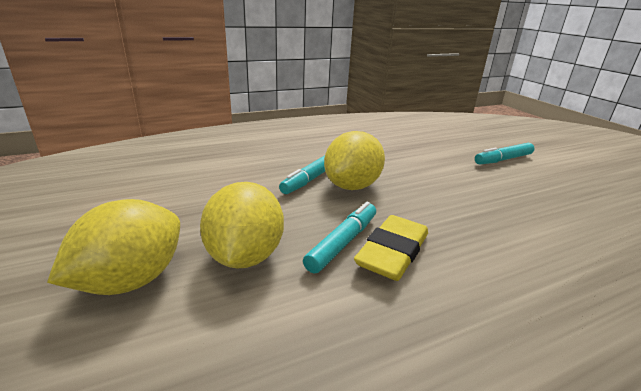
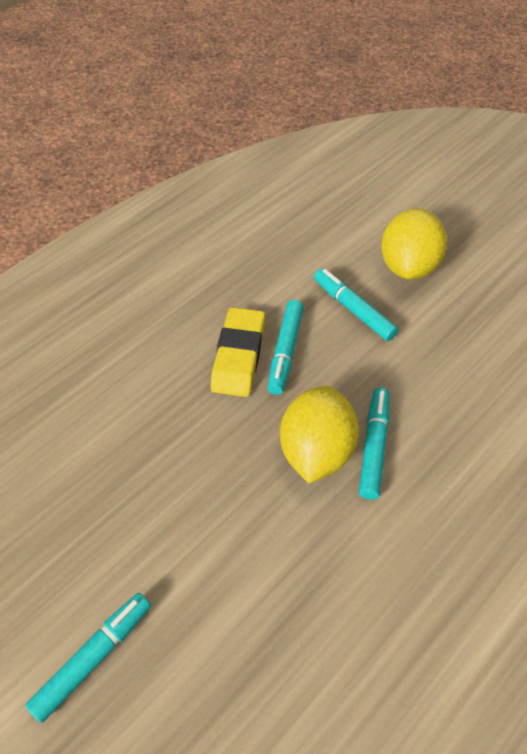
camera: 160 degrees right, 25 degrees up
(245, 256) = (353, 310): yellow lemon -> turquoise marker

